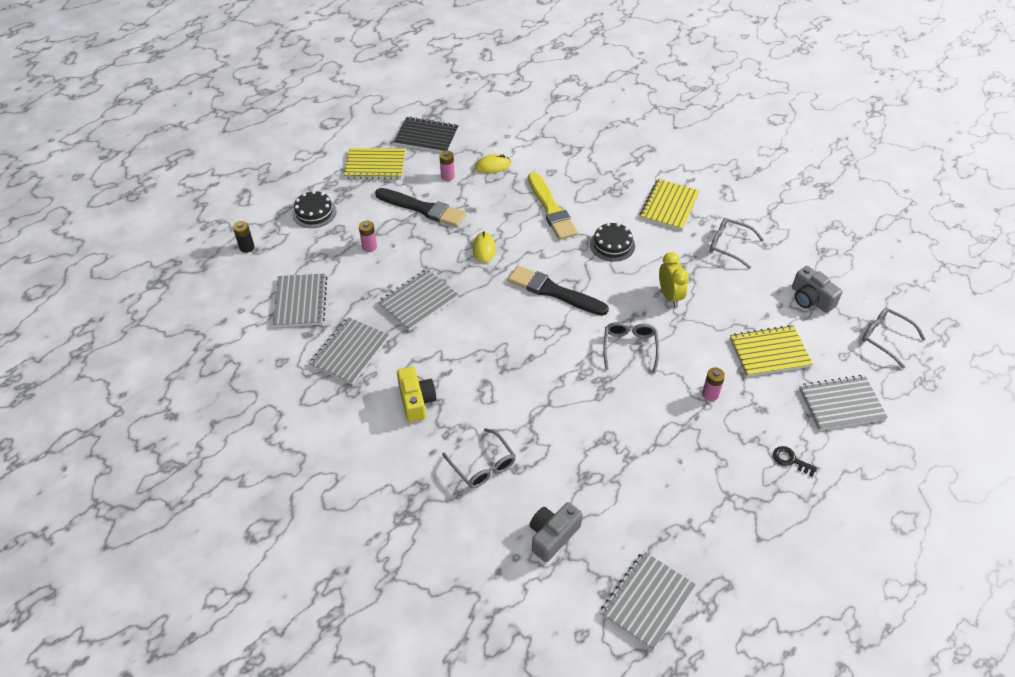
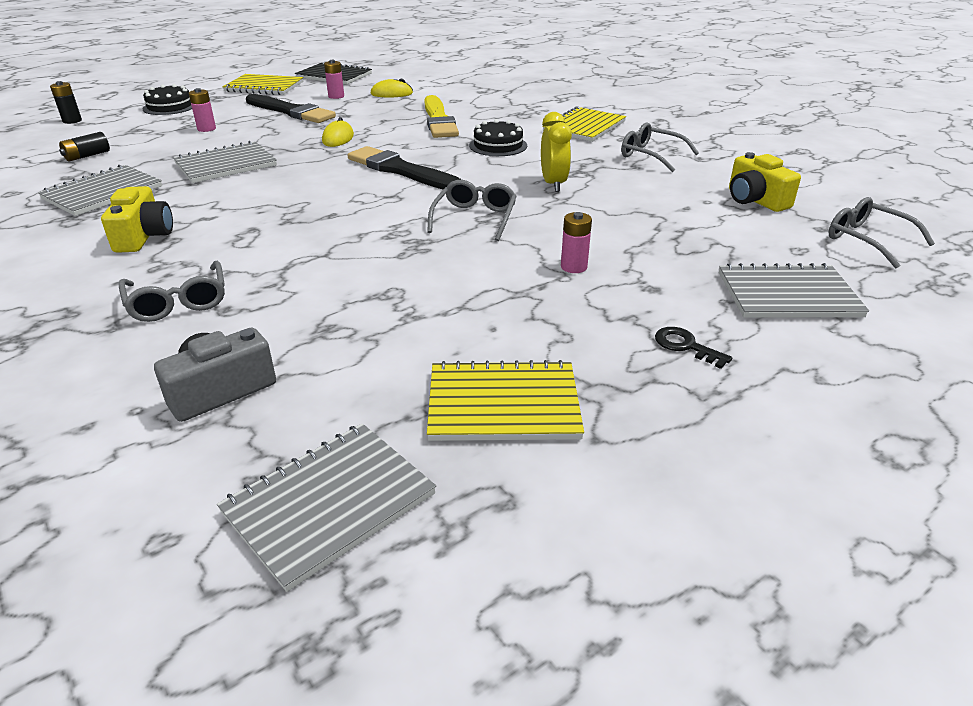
camera: 10 degrees right, 15 degrees down
(300, 302) = (87, 156): grey notebook -> black battery
(769, 352) = (680, 238): yellow notebook -> yellow notebook (503, 404)
(810, 299) = (755, 200): grey camera -> yellow camera

